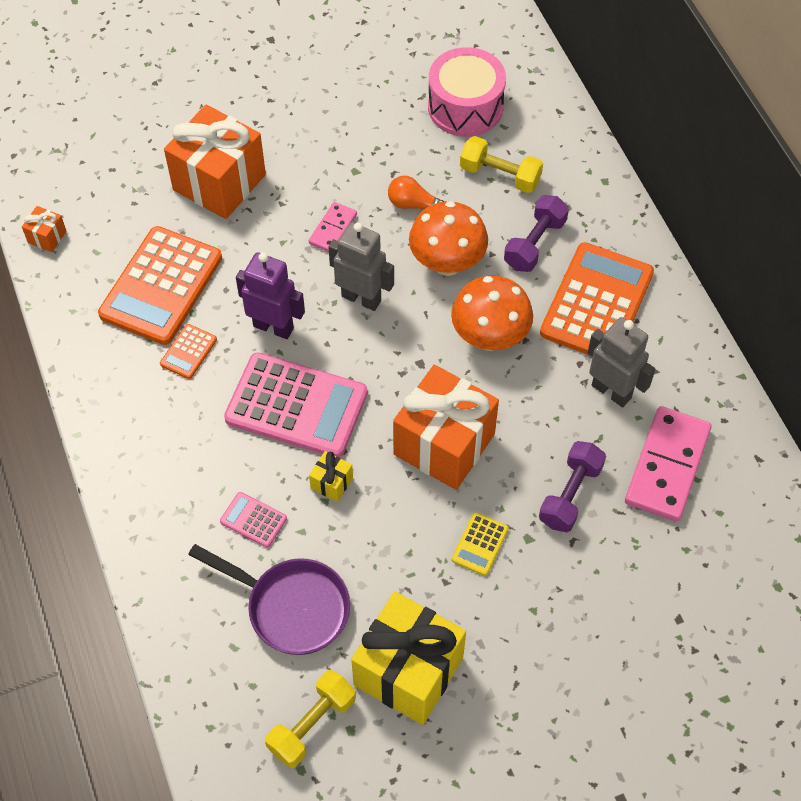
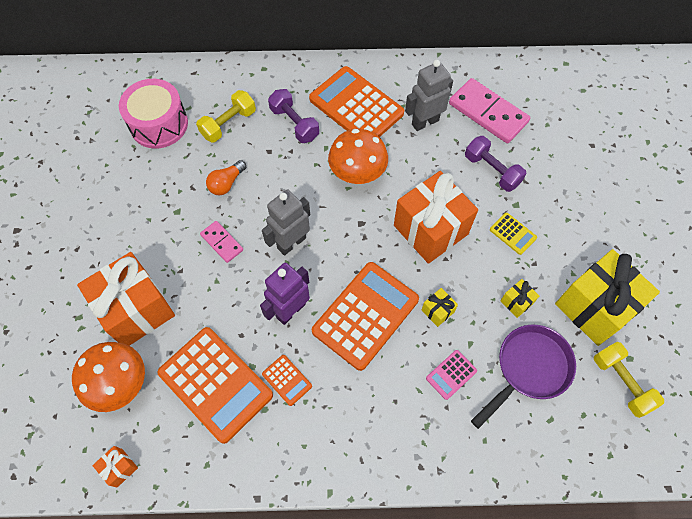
camera: 70 degrees left, 5 degrees up
(296, 406) = (365, 315): pink calculator -> orange calculator
(379, 572) = (516, 302): none -> yellow gift
(447, 263) = (286, 179): orange mushroom -> orange mushroom (121, 384)

